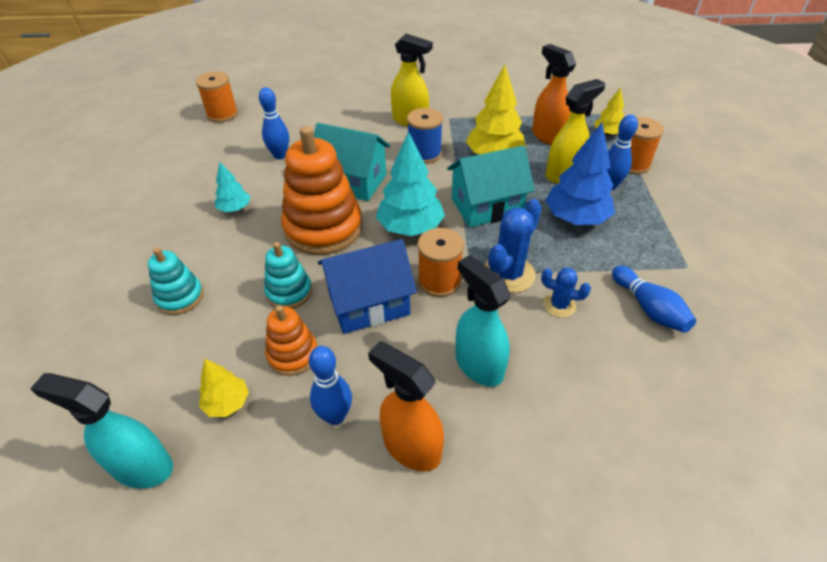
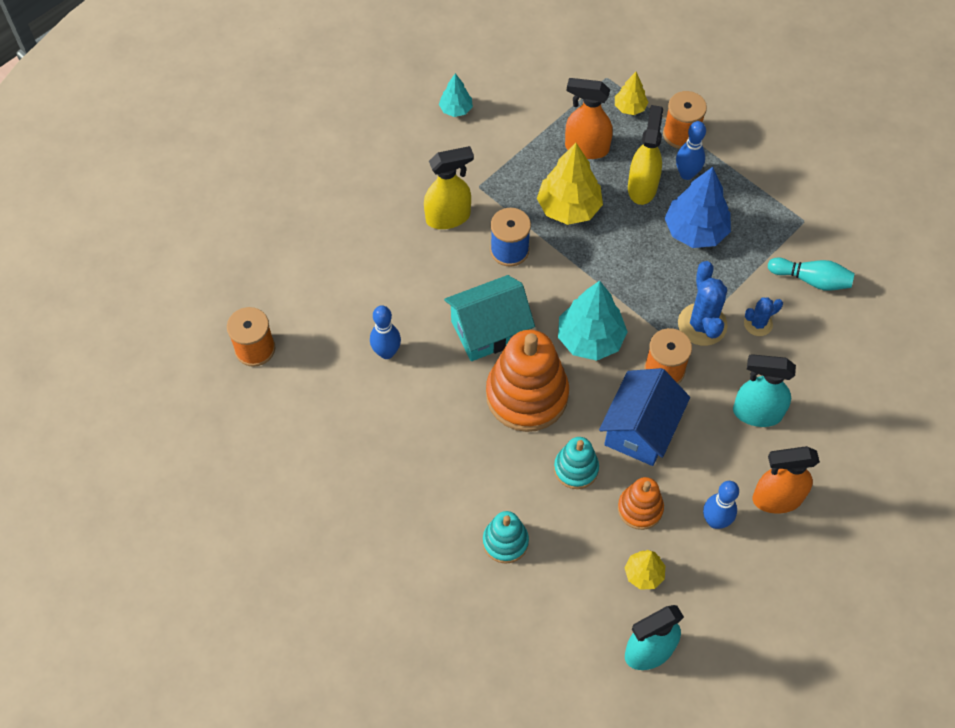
camera: 45 degrees left, 15 degrees up
(235, 209) = (430, 437): turquoise tree -> turquoise tree (456, 109)
(486, 206) = (621, 271): turquoise house -> none
(649, 308) = (811, 280): blue bowling pin -> turquoise bowling pin

